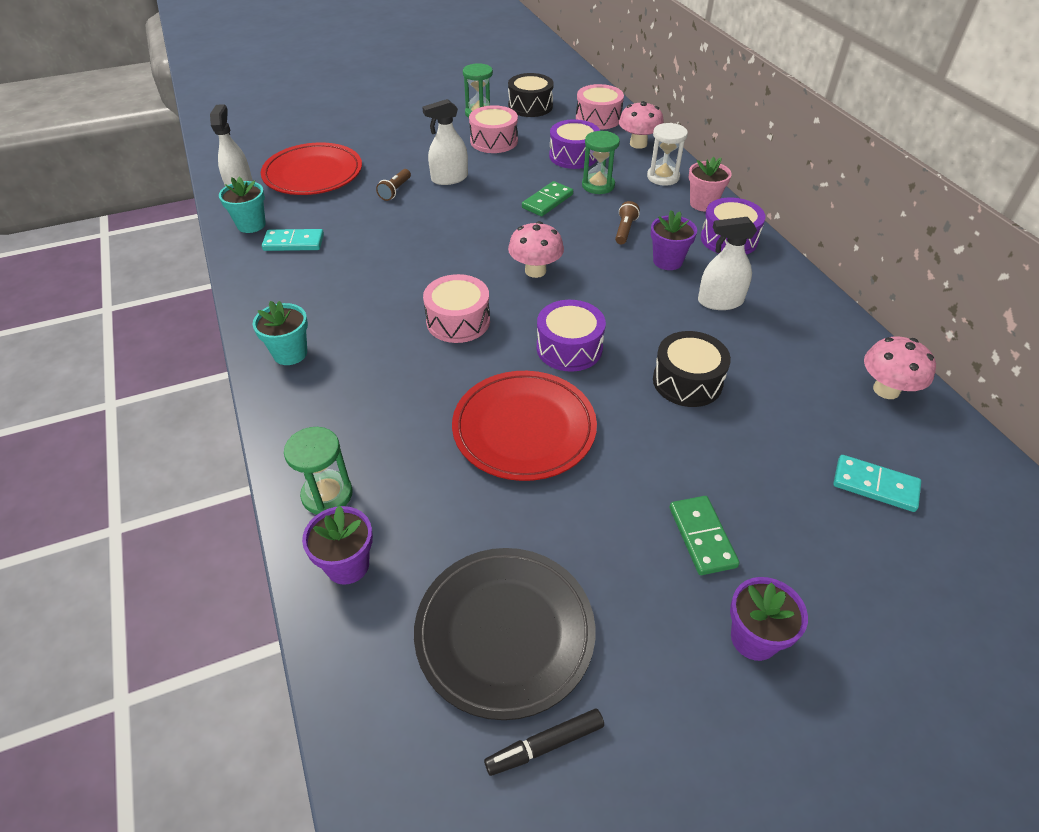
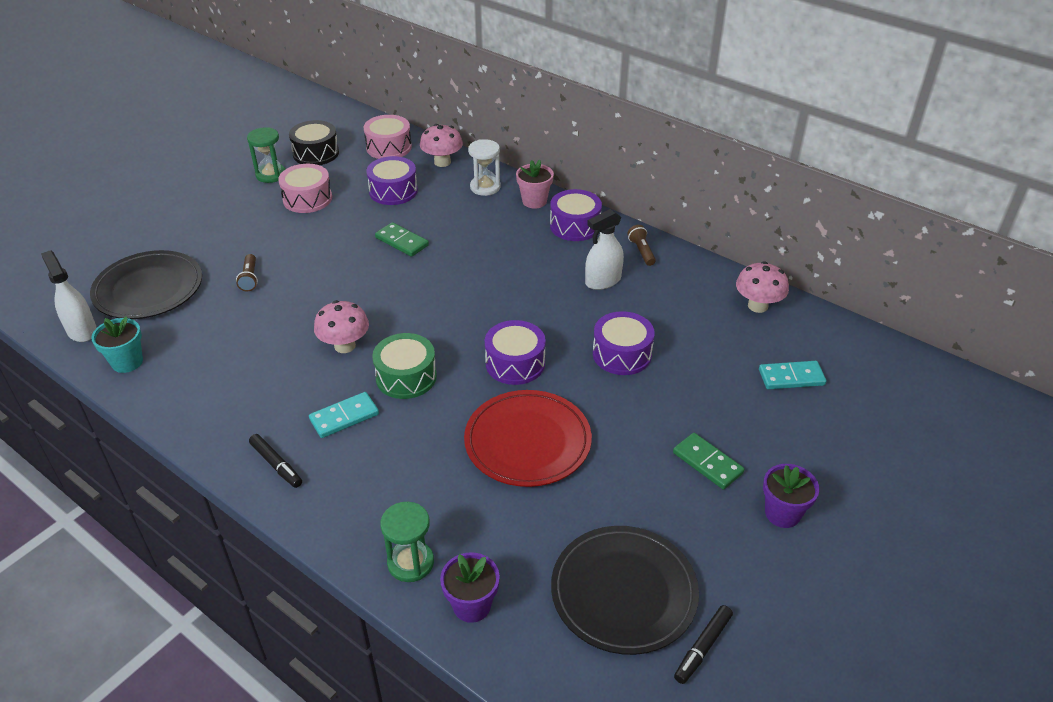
camera: 30 degrees left, 5 degrees down
(290, 353) = (276, 465): turquoise flower pot -> black marker
(294, 243) = (189, 364): turquoise domino -> turquoise domino (344, 417)
(313, 174) = (148, 289): red plate -> black plate
(449, 178) = (293, 249): white spray bottle -> none
(458, 321) = (406, 377): pink drum -> green drum
(535, 271) = (439, 308): pink mushroom -> pink mushroom (345, 346)
(547, 201) = (402, 242): green domino -> green domino turned 60 degrees counterclockwise
(598, 185) = (435, 212): green hourglass -> none
(624, 230) = (487, 246): brown flashlight -> brown flashlight (641, 251)
(667, 261) = (540, 261): purple flower pot -> none
(687, 381) = (622, 354): black drum -> purple drum

